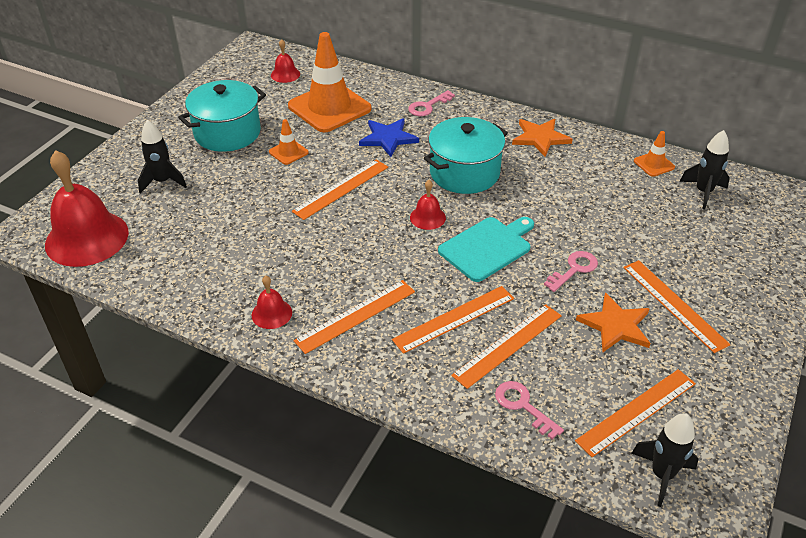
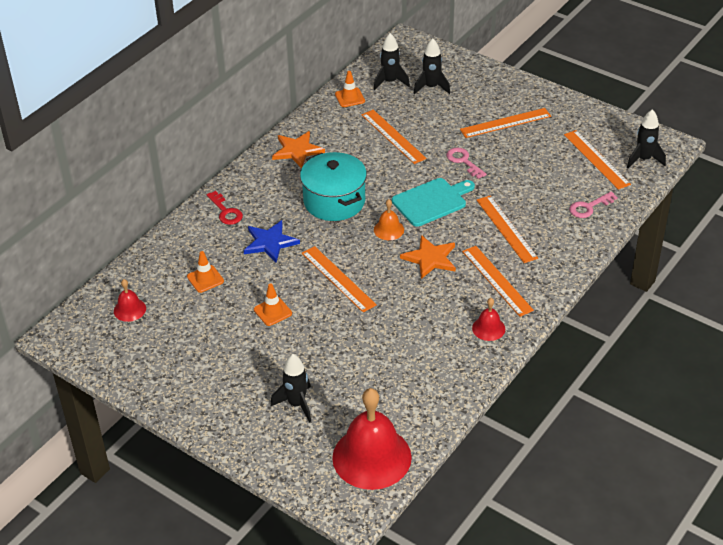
camera: 80 degrees left, 0 degrees up
(227, 133) = (226, 356): turquoise pot -> none
(329, 107) = (205, 279): orange traffic cone -> orange traffic cone, size x0.44
(427, 217) = (388, 229): red bell -> orange bell
(428, 106) = (226, 211): pink key -> red key
(487, 247) = (431, 201): turquoise cutting board -> turquoise cutting board turned 90 degrees clockwise
(508, 345) = (534, 206): orange ruler -> orange ruler (393, 136)
(615, 325) = (522, 153): orange star -> orange star (430, 258)
(713, 228) = (431, 87): none -> black rocket

